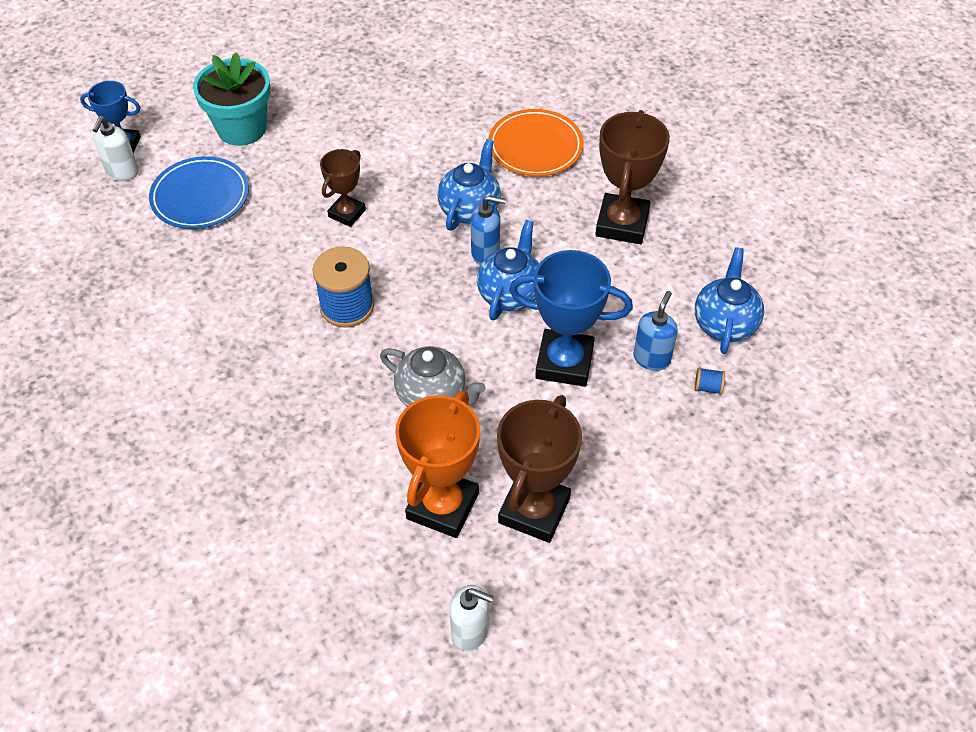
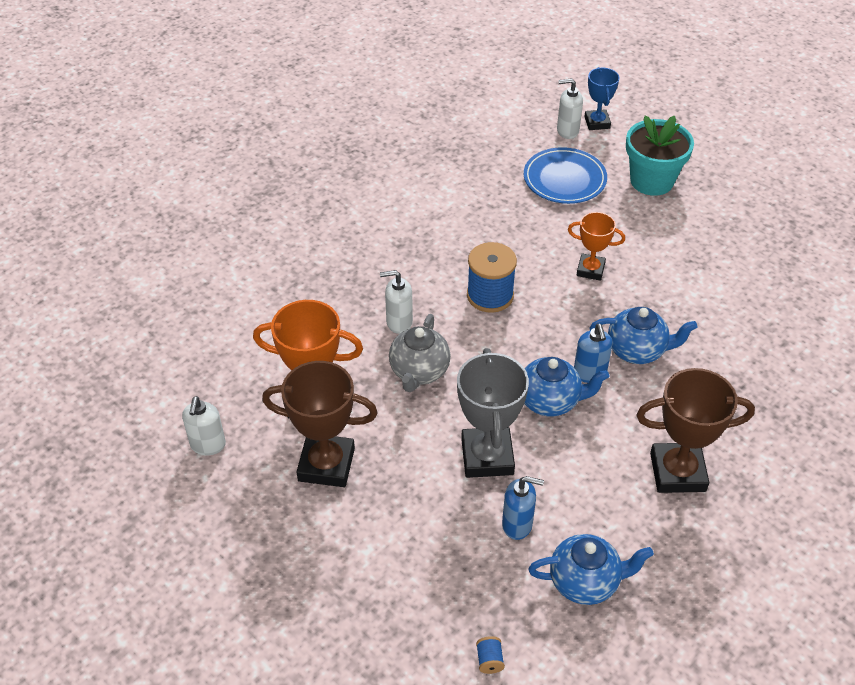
camera: 75 degrees right, 5 degrees down
(347, 213) = (590, 270): brown trophy -> orange trophy
(352, 399) = (399, 322): none -> white soap dispenser
(535, 147) = (744, 382): orange plate -> none
(564, 363) = (487, 456): blue trophy -> grey trophy
(707, 387) = (499, 577): blue spool -> blue spool (489, 660)

